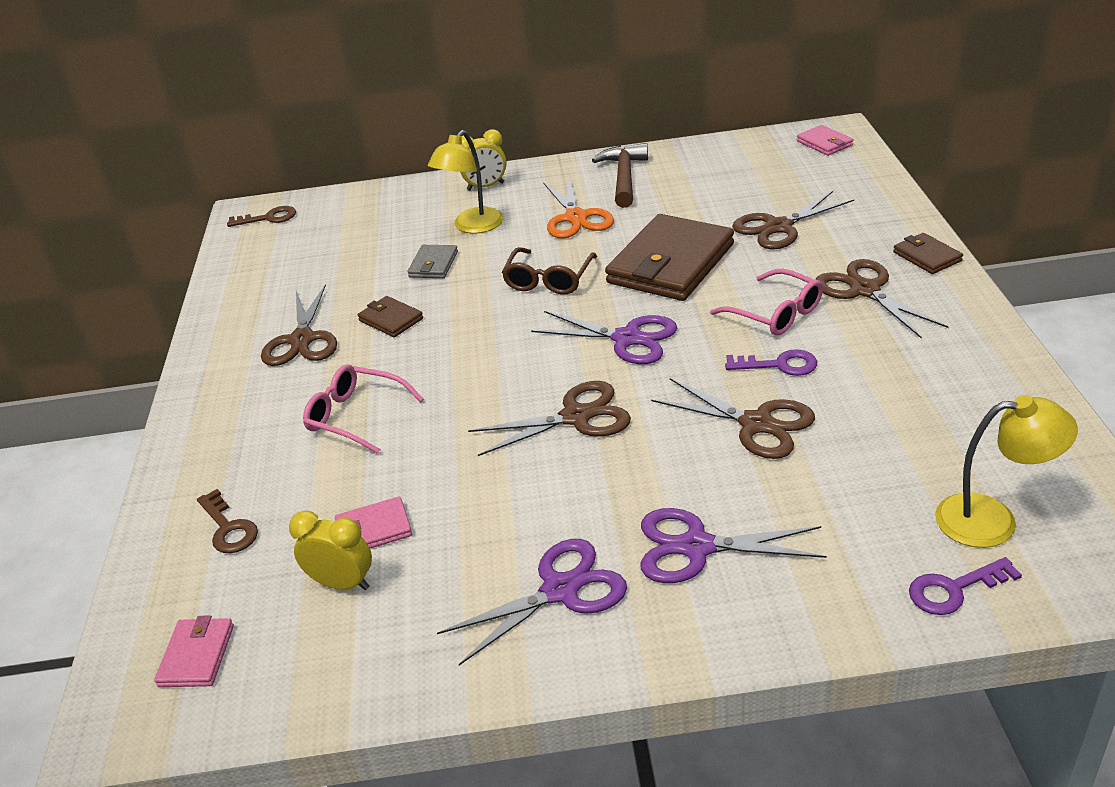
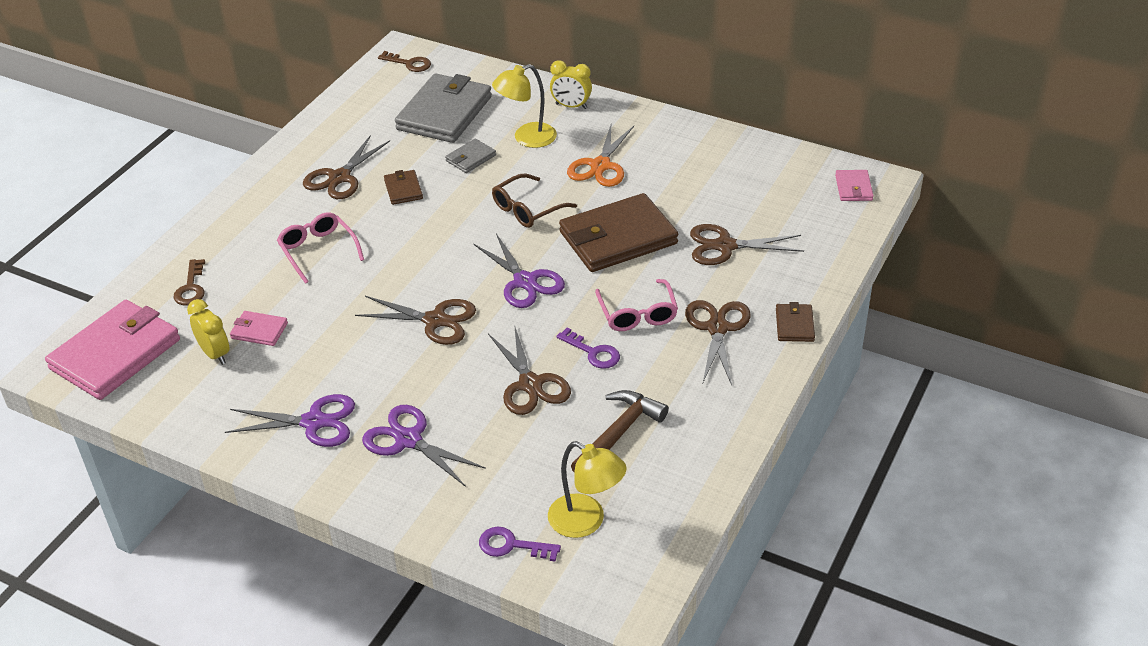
camera: 30 degrees right, 5 degrees up
(197, 655) = (116, 354): pink wallet -> pink wallet, size x2.20
(358, 241) = (444, 113): none -> grey wallet
(624, 177) = (672, 146): brown hammer -> brown hammer (619, 433)

